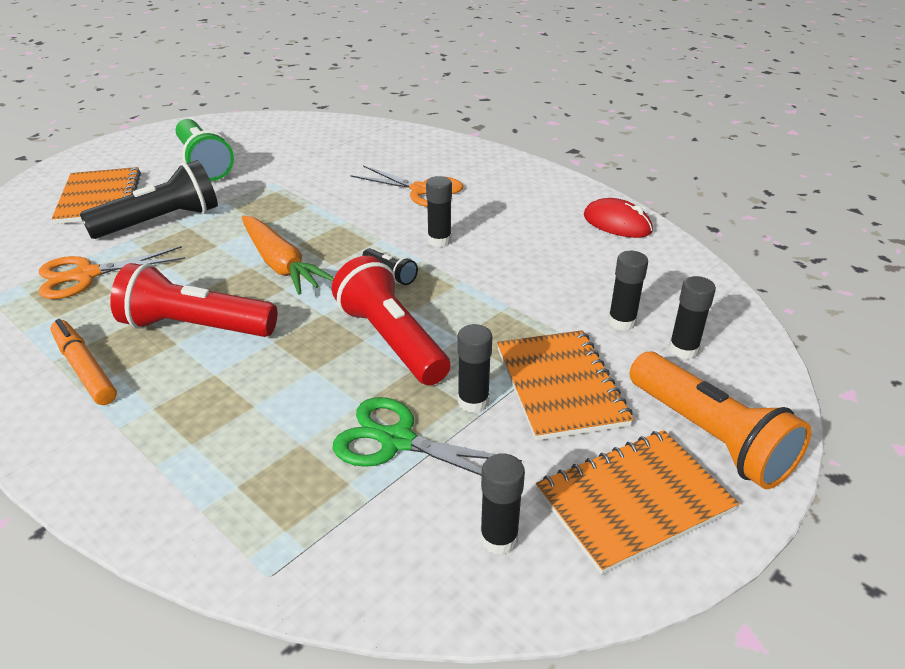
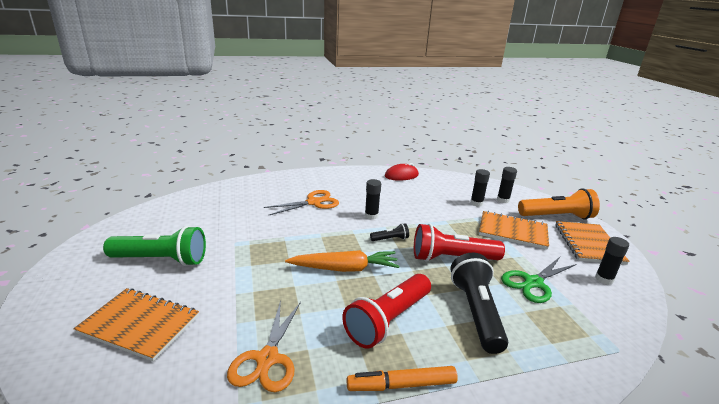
camera: 60 degrees left, 10 degrees down
(161, 221) = (227, 301): black flashlight -> black flashlight (476, 312)
(473, 401) = (513, 254): black glue stick -> none

